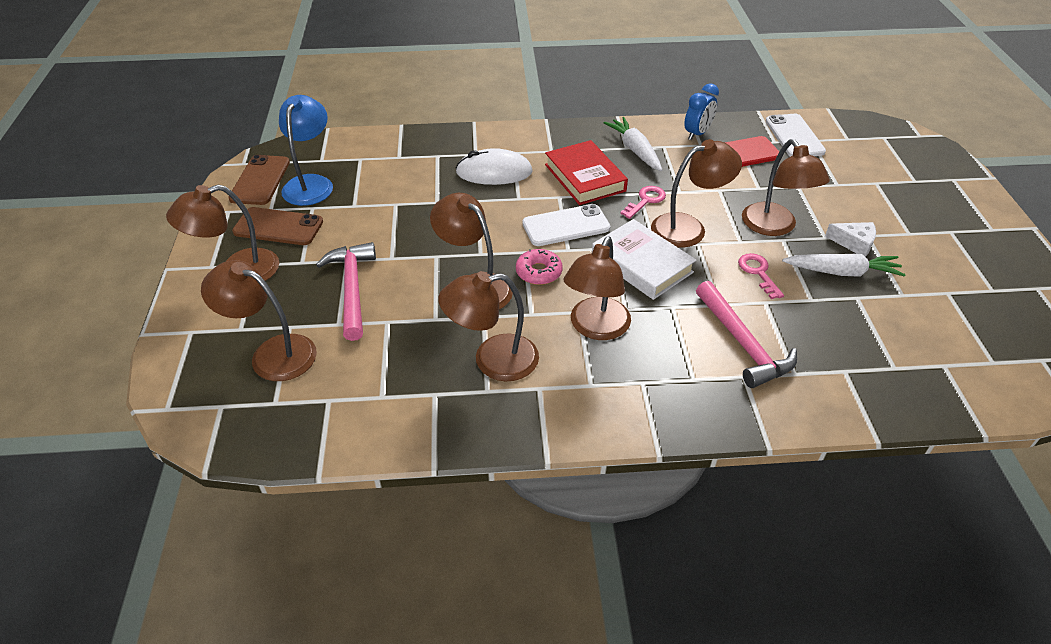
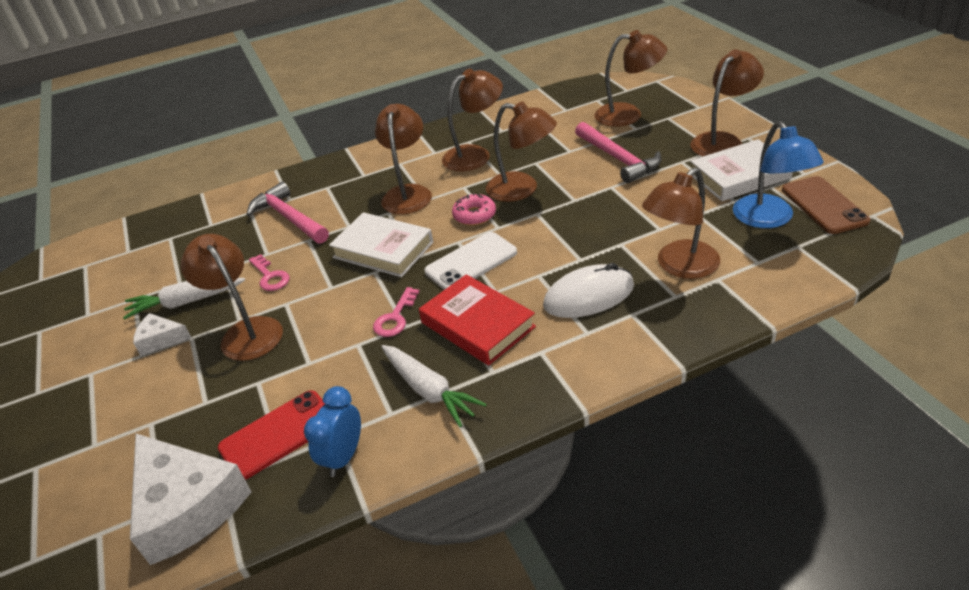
camera: 165 degrees right, 5 degrees down
(278, 227) = (739, 176): brown phone -> white book
(688, 227) = (342, 301): brown lamp -> brown lamp (679, 266)
(794, 136) = (187, 506): white phone -> white cheese

